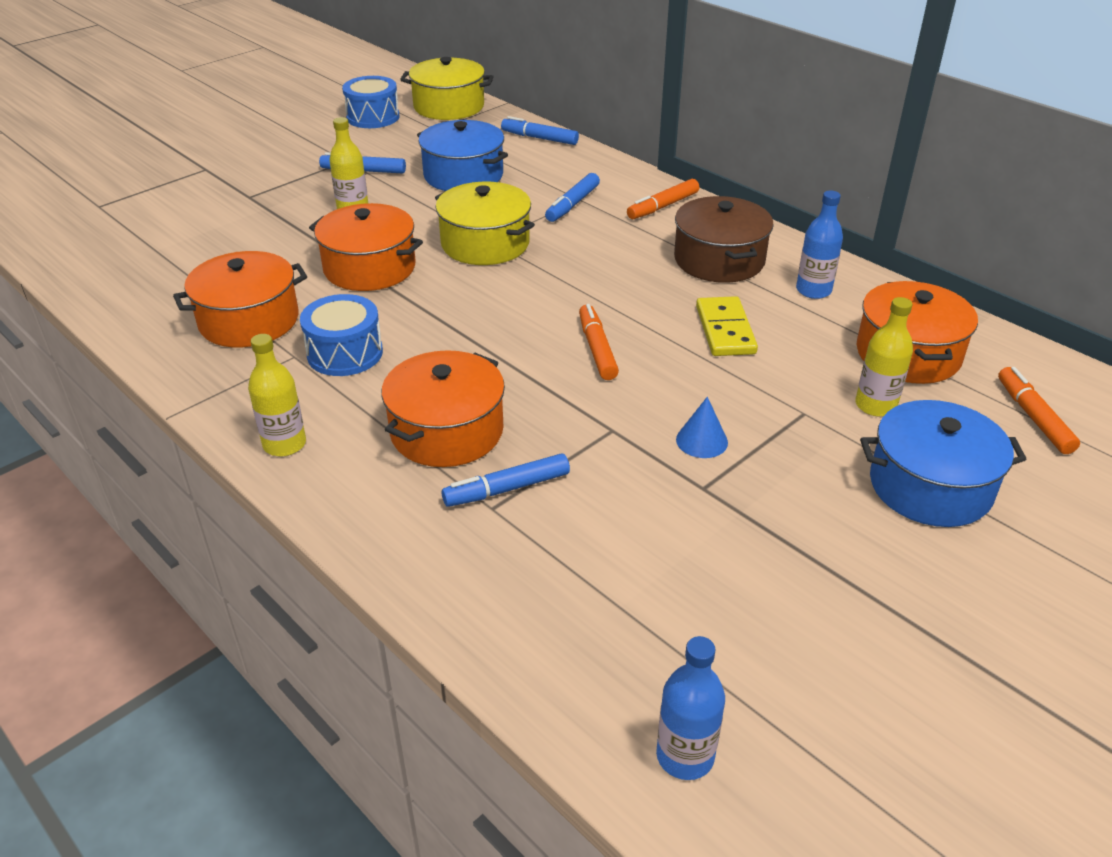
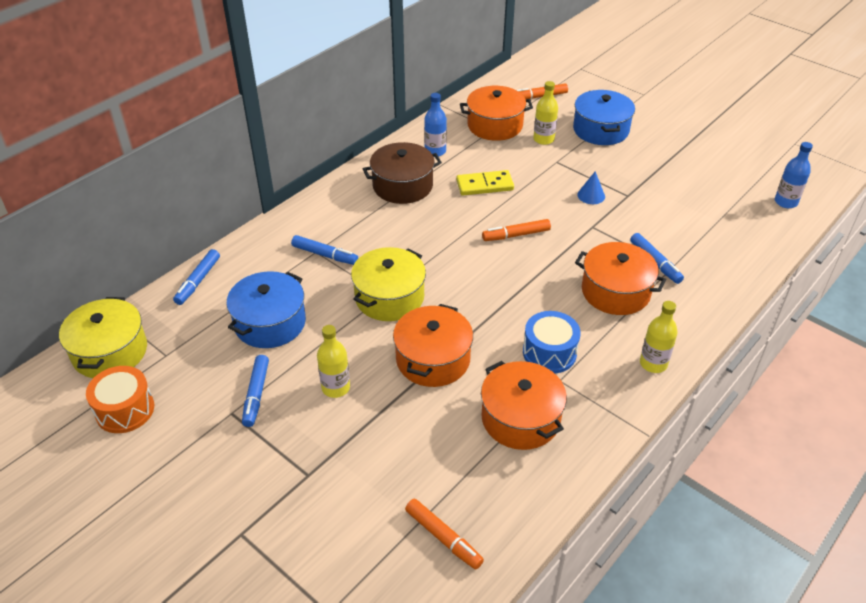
camera: 95 degrees left, 5 degrees up
(373, 117) = (125, 410): blue drum -> orange drum
(663, 206) = (328, 210): orange marker -> orange marker (443, 537)

